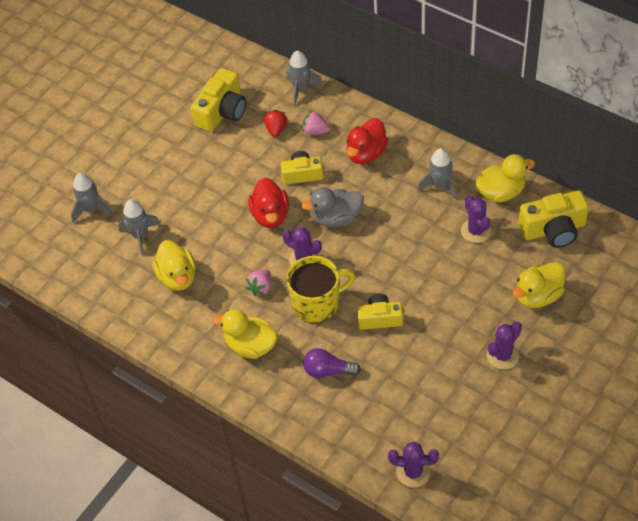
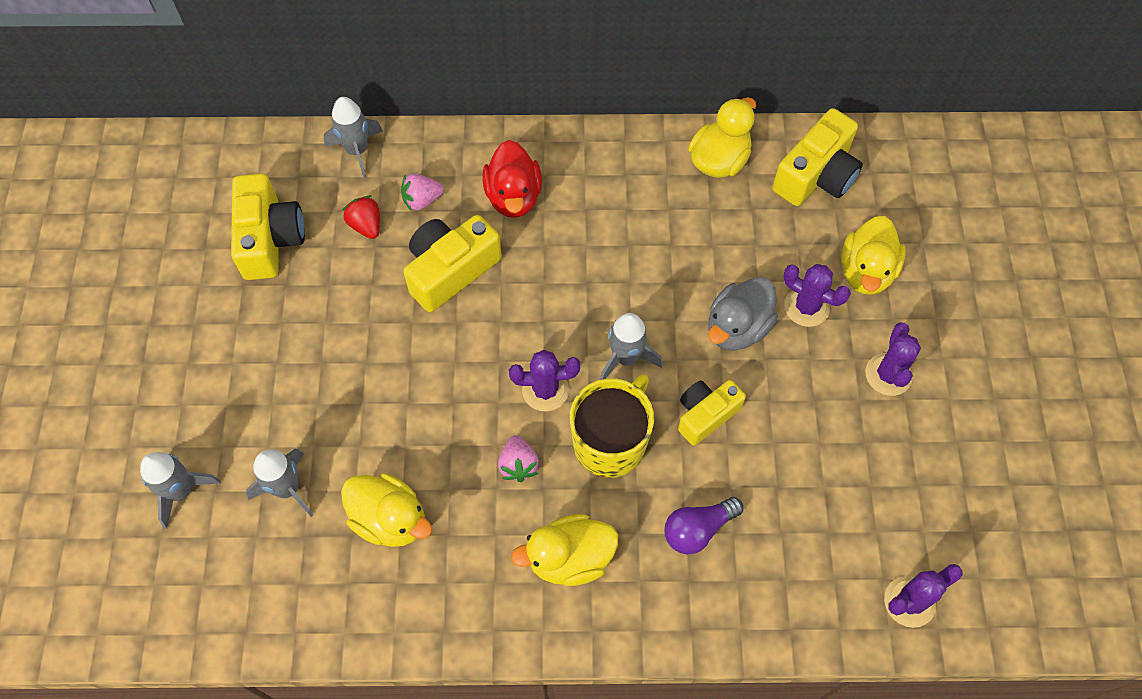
camera: 40 degrees left, 10 degrees up
(270, 215) = (452, 352): red duck -> none
(302, 174) = (450, 270): yellow camera -> yellow camera, size x1.52
(336, 218) = (544, 307): grey duck -> grey duck (737, 328)
(440, 186) = (640, 191): grey rocket -> grey rocket (625, 358)
(476, 231) = (729, 227): purple cactus -> purple cactus (806, 307)

